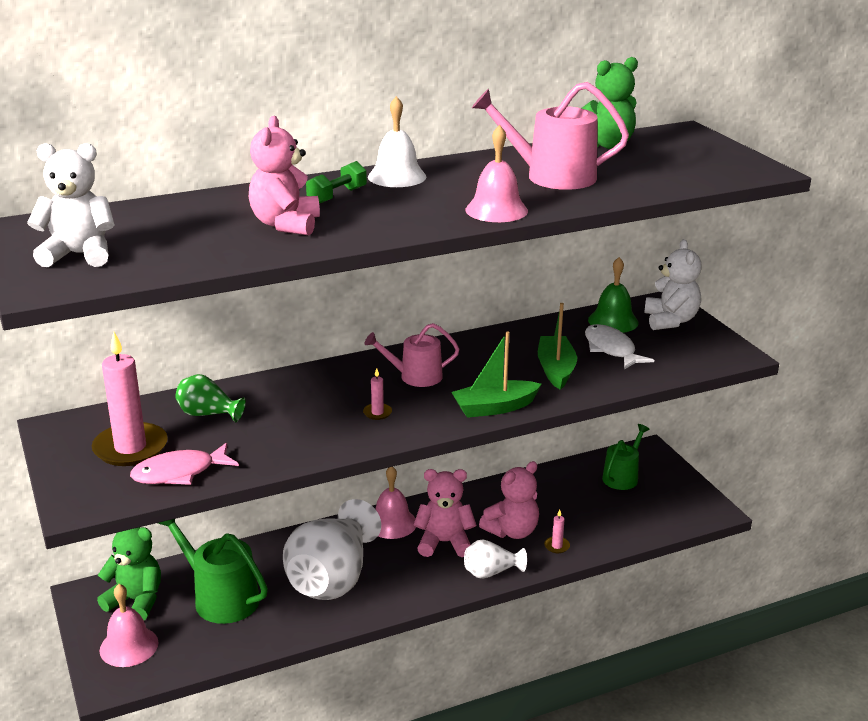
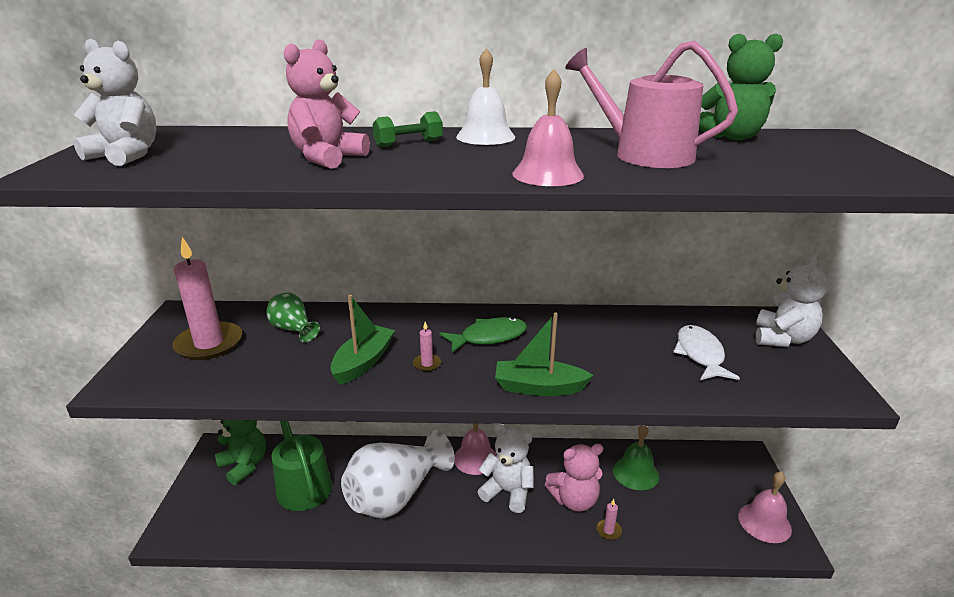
camera: 25 degrees right, 0 degrees up
(129, 646) = (209, 504): pink bell -> pink bell (764, 522)
(179, 473) = (218, 377): pink fish -> none
(415, 376) = (489, 337): pink watering can -> green fish
(444, 542) = (508, 492): pink teddy bear -> white teddy bear
(491, 572) = (532, 538): white vase -> none
(556, 370) = (628, 362): green boat -> green boat (363, 362)
(613, 321) = (718, 326): green bell -> green bell (635, 473)
(622, 477) = (708, 476): green watering can -> none

